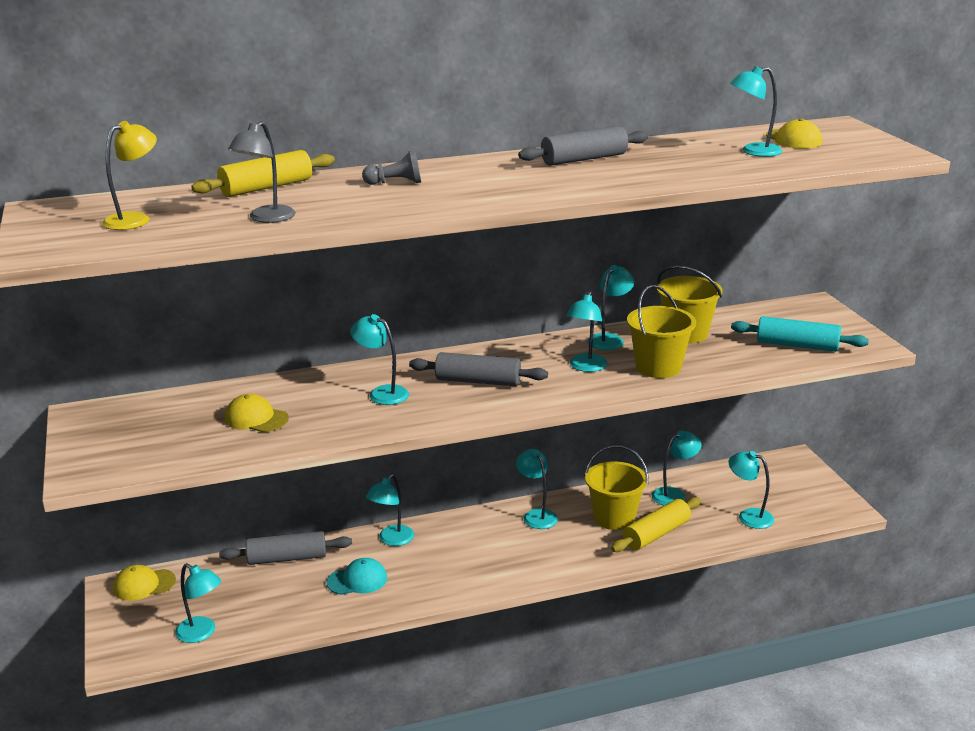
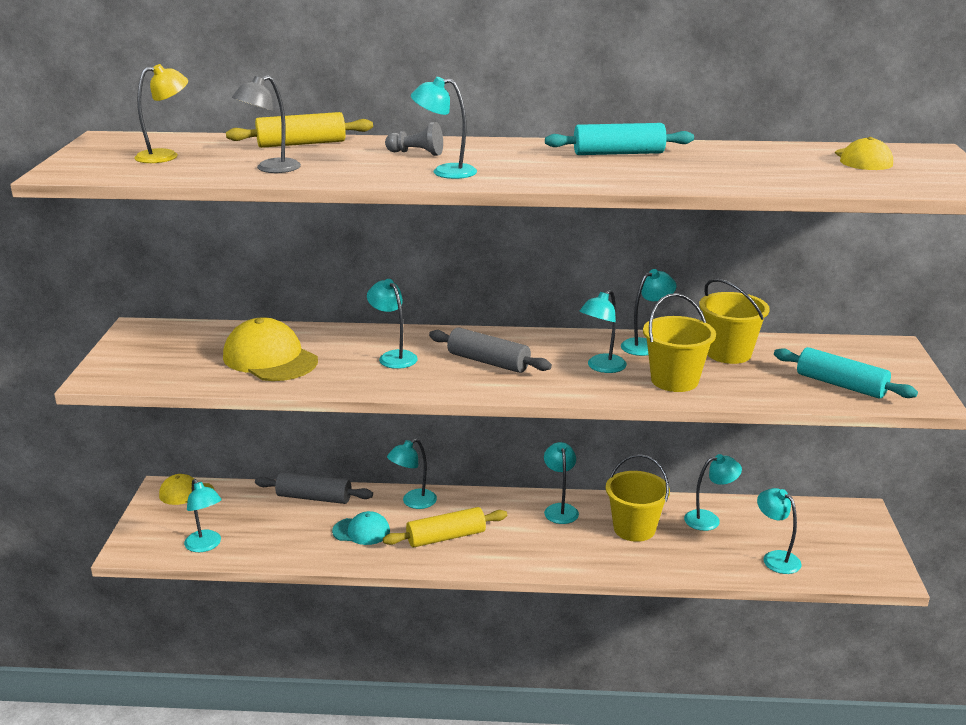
camera: 20 degrees right, 0 degrees up
(256, 418) = (270, 358): yellow cap -> yellow cap, size x1.71
(584, 159) = (618, 153): grey rolling pin -> turquoise rolling pin
(656, 534) = (667, 554): yellow rolling pin -> yellow rolling pin (446, 537)
(753, 151) = (804, 166): turquoise lamp -> turquoise lamp (445, 172)

